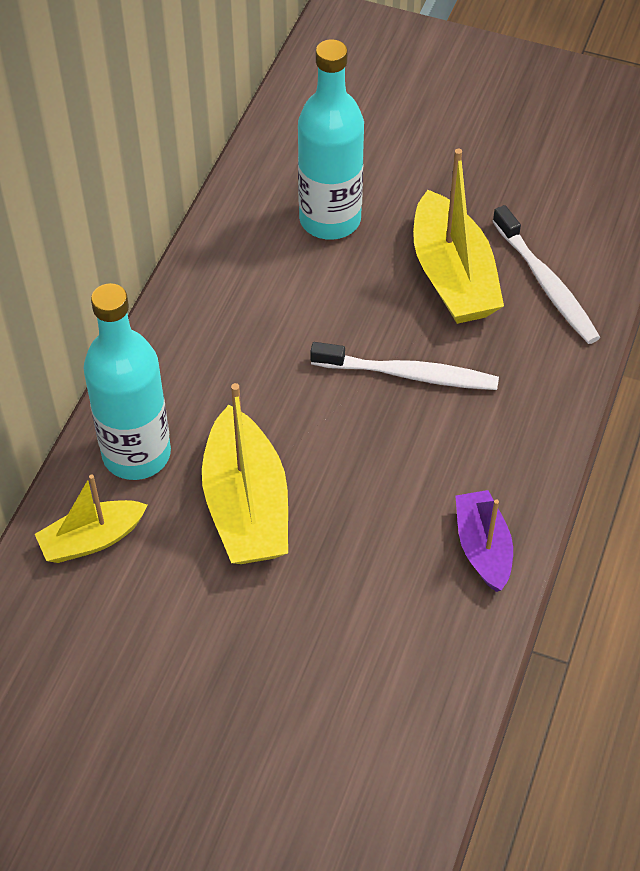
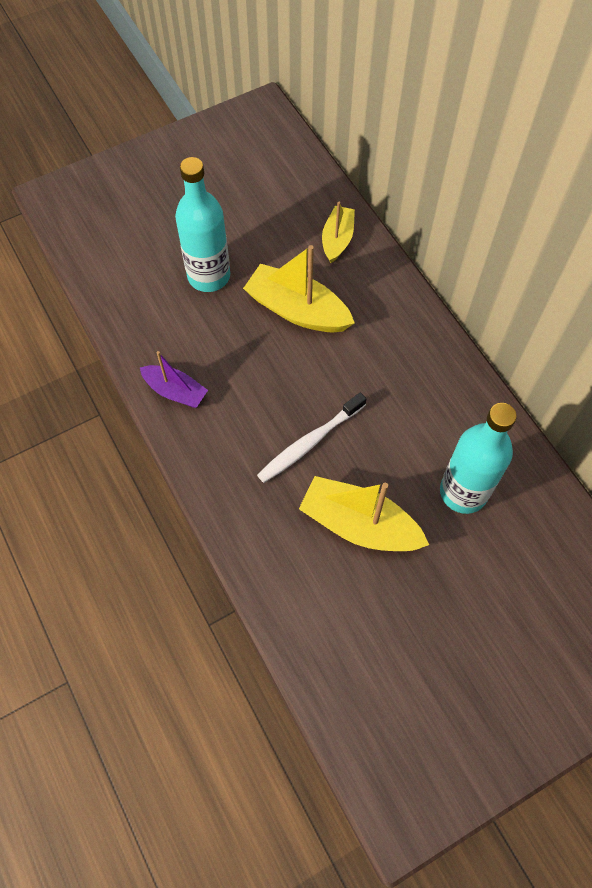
camera: 130 degrees right, 10 degrees up
(136, 454) = (371, 286): turquoise bottle -> turquoise bottle (209, 276)
(546, 284) = (307, 574): white toothbrush -> none

